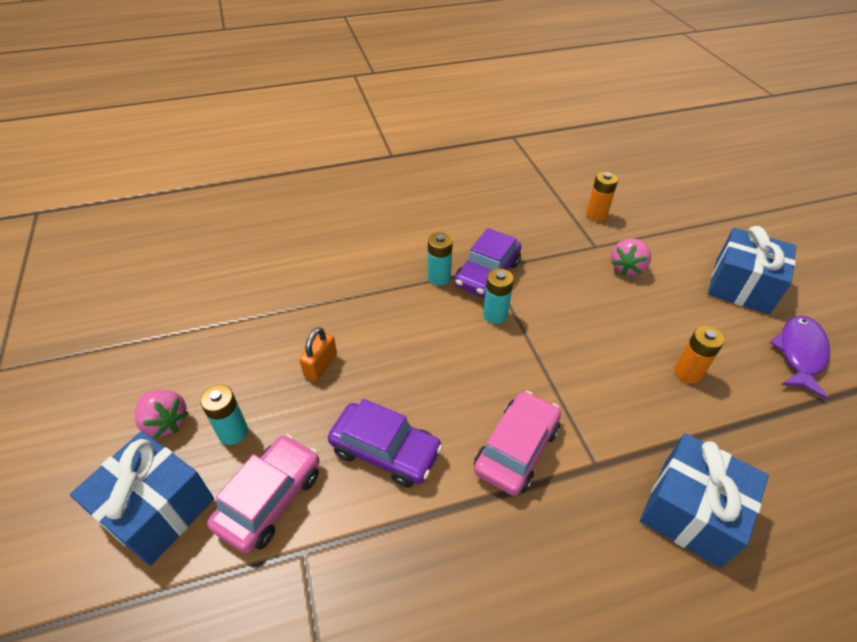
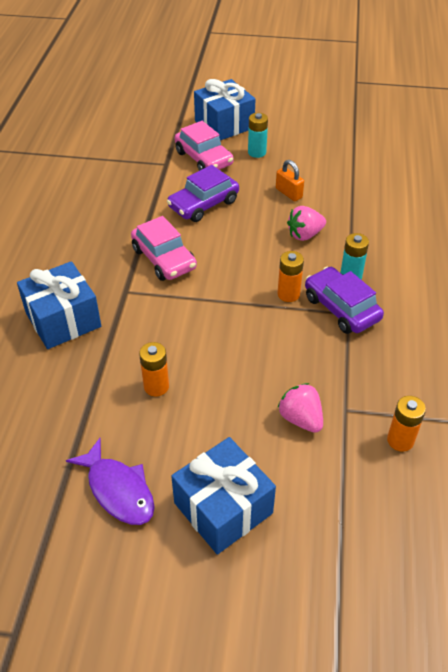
camera: 115 degrees right, 0 degrees up
(165, 422) = (280, 131): pink strawberry -> pink strawberry (305, 235)
(495, 315) = (288, 294): turquoise battery -> orange battery

